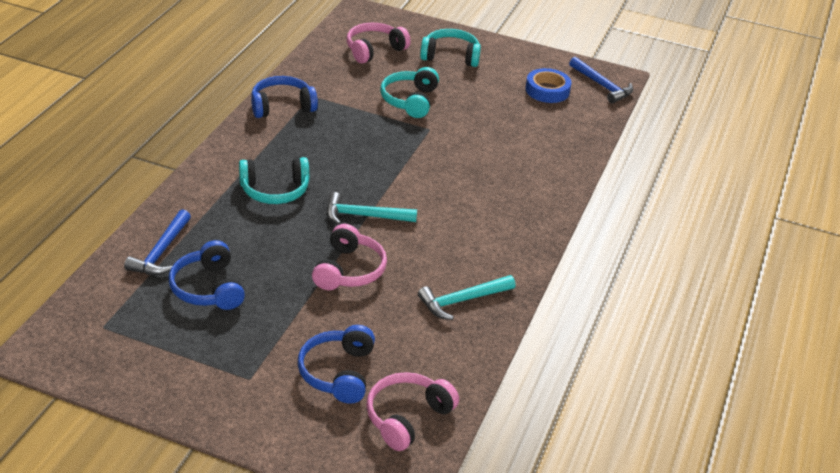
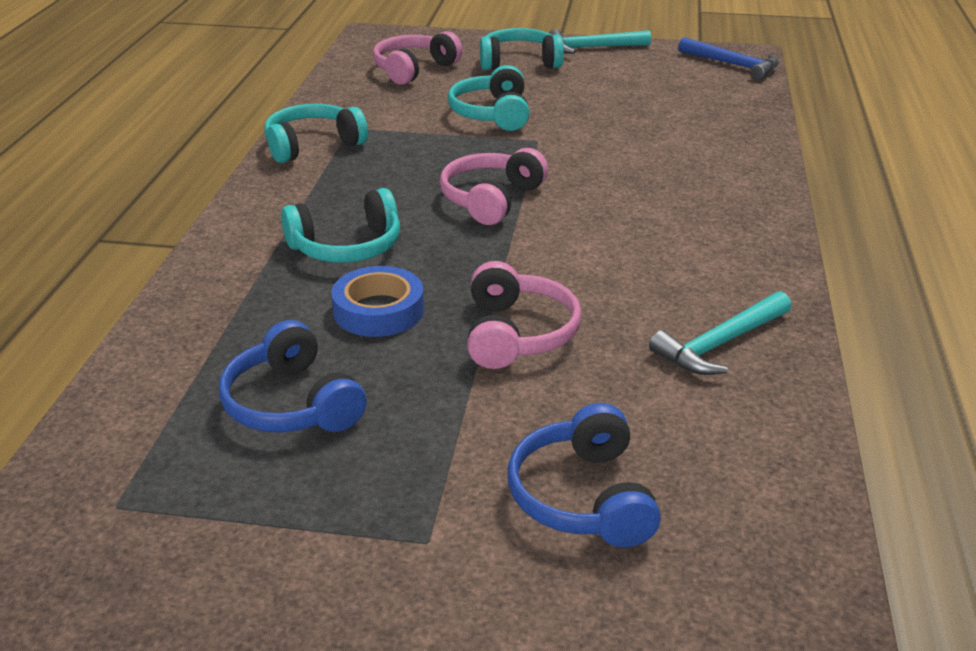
camera: 10 degrees left, 5 degrees down
(161, 252) = (189, 363): blue hammer -> none
(282, 106) = (313, 145): blue headphones -> turquoise headphones
(364, 216) = (501, 257): turquoise hammer -> turquoise hammer (592, 48)
(407, 417) = (747, 549): pink headphones -> pink headphones (491, 199)
(547, 90) = (667, 79): blue tape -> blue tape (378, 310)

